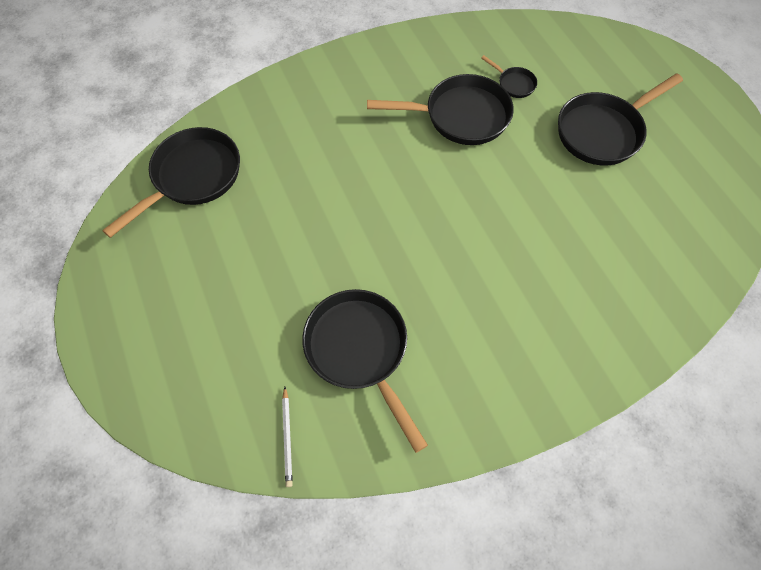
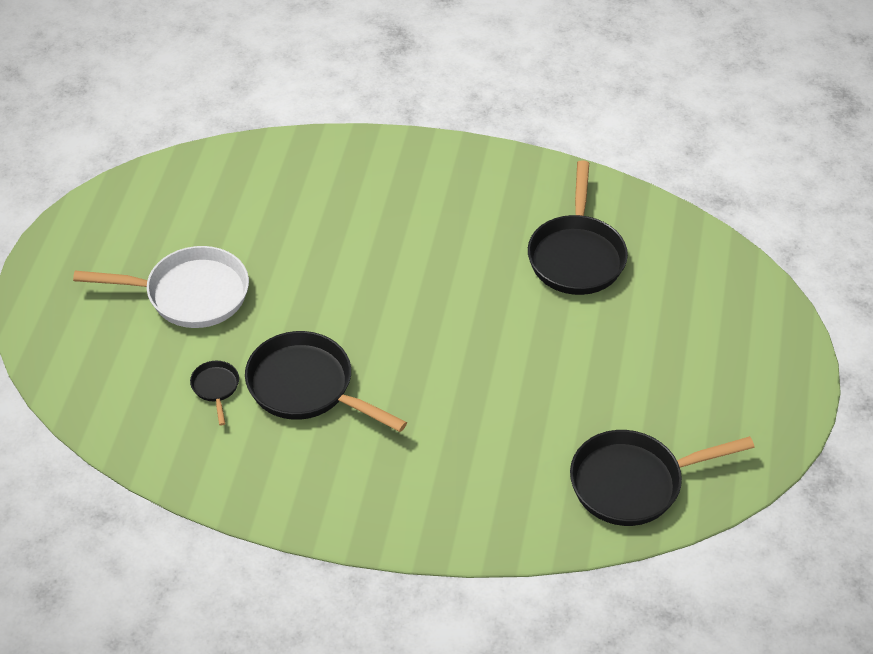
camera: 145 degrees left, 15 degrees down
(287, 437) = (673, 235): white pencil -> none
(602, 132) = (190, 294): black pan -> white pan

